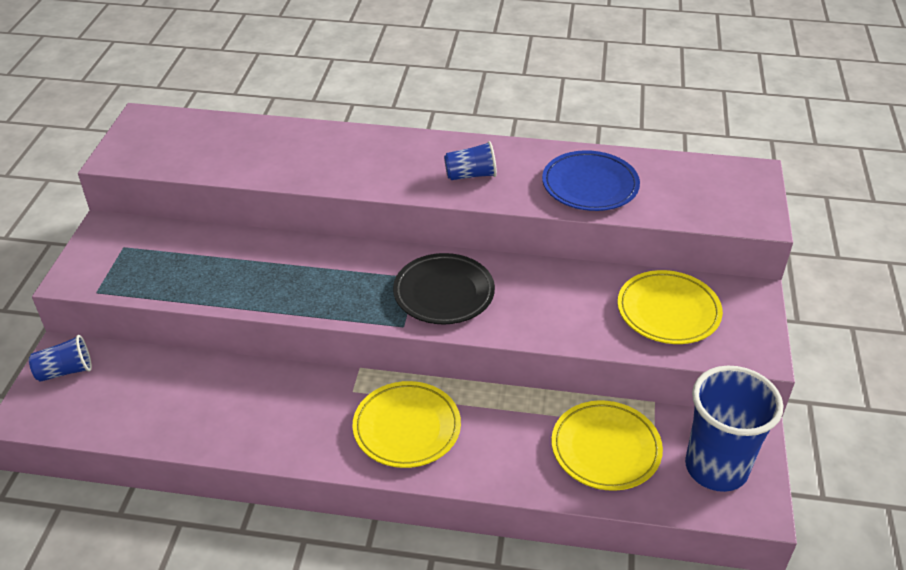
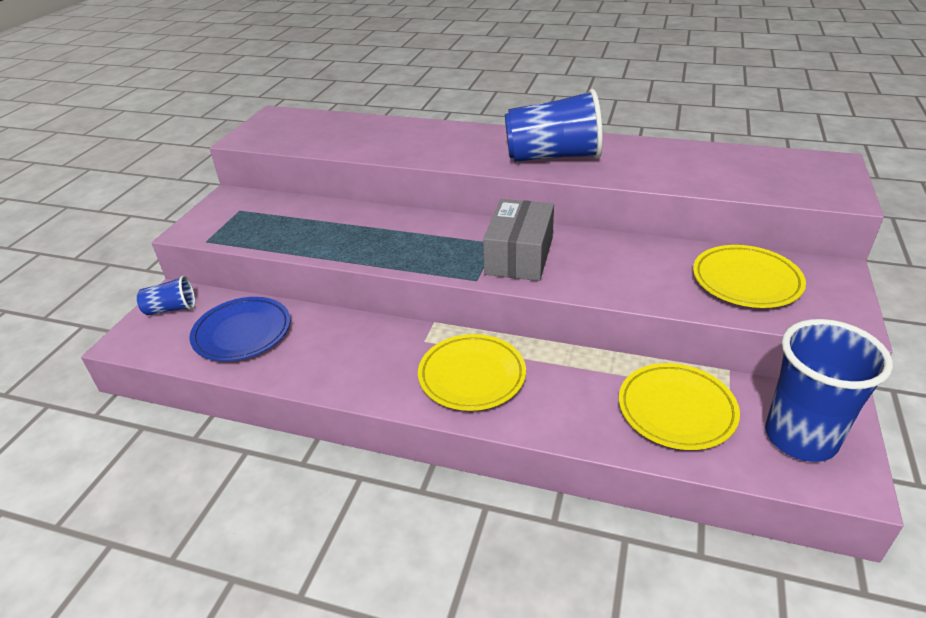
camera: 10 degrees right, 5 degrees down
(444, 293) = (519, 256): black plate -> grey box
(470, 175) = (553, 157): blue cup -> blue cup, size x1.97
(590, 186) = (667, 167): blue plate -> blue plate (242, 333)

